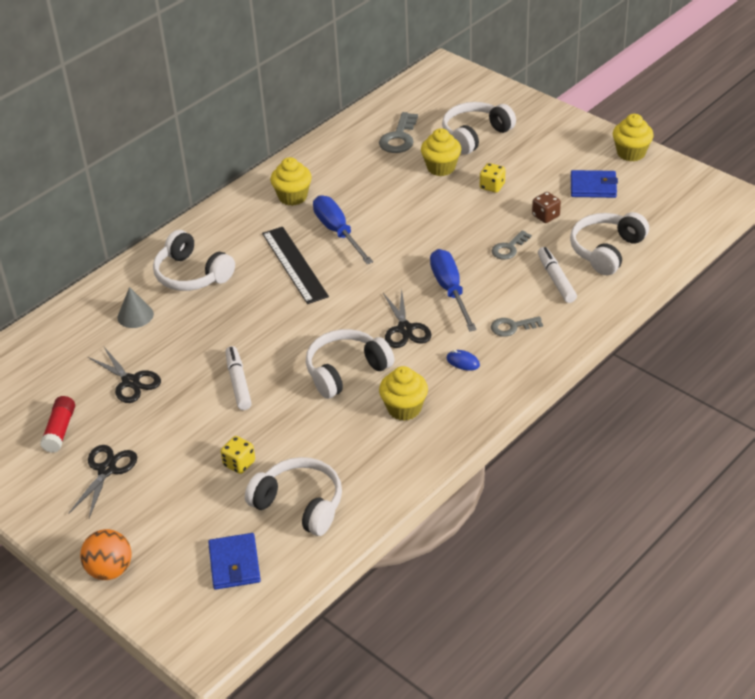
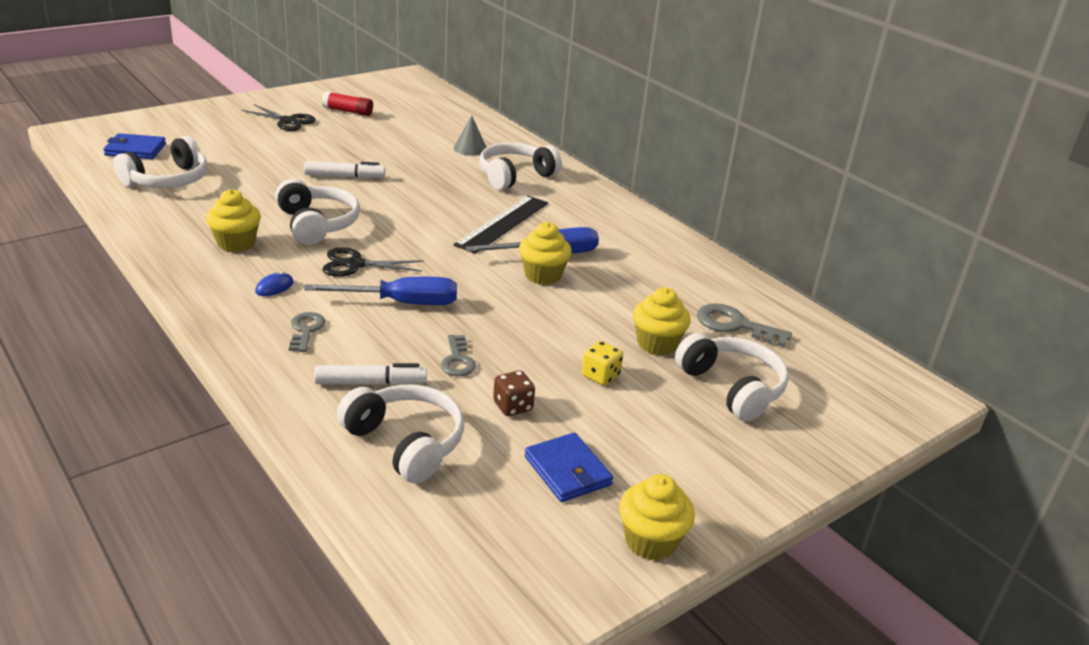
camera: 95 degrees right, 10 degrees down
(110, 570) = (183, 112): orange ball -> none
(130, 381) = (384, 138): black scissors -> none
(239, 463) = (243, 164): yellow dice -> none
(293, 197) = (625, 239): yellow cupcake -> yellow cupcake (543, 275)
(294, 264) = (502, 223): black ruler -> black ruler turned 45 degrees counterclockwise
(509, 248) = (457, 360): grey key -> grey key turned 150 degrees counterclockwise
(593, 186) = (567, 471): blue wallet -> blue wallet turned 45 degrees counterclockwise

